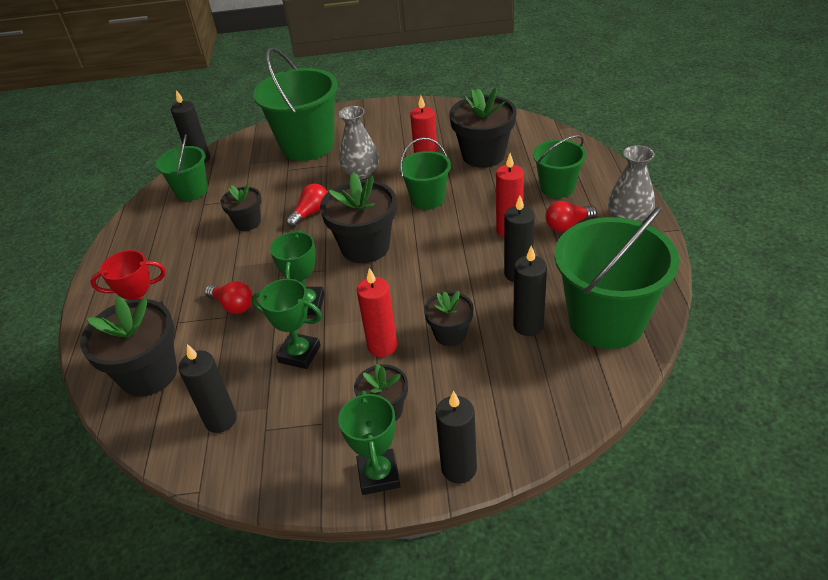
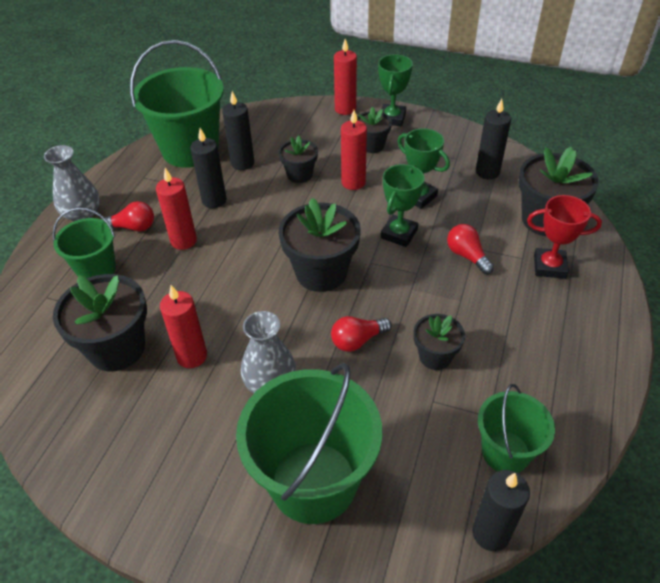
camera: 160 degrees left, 5 degrees up
(427, 199) = (225, 308): green bucket -> none
(459, 468) = (345, 109): black candle -> red candle

